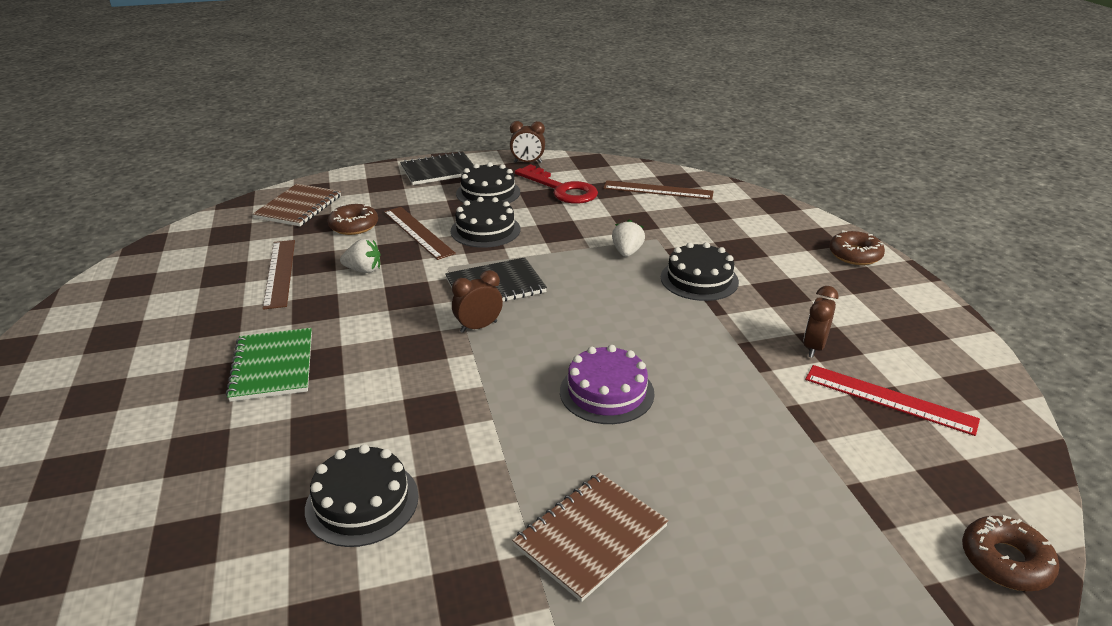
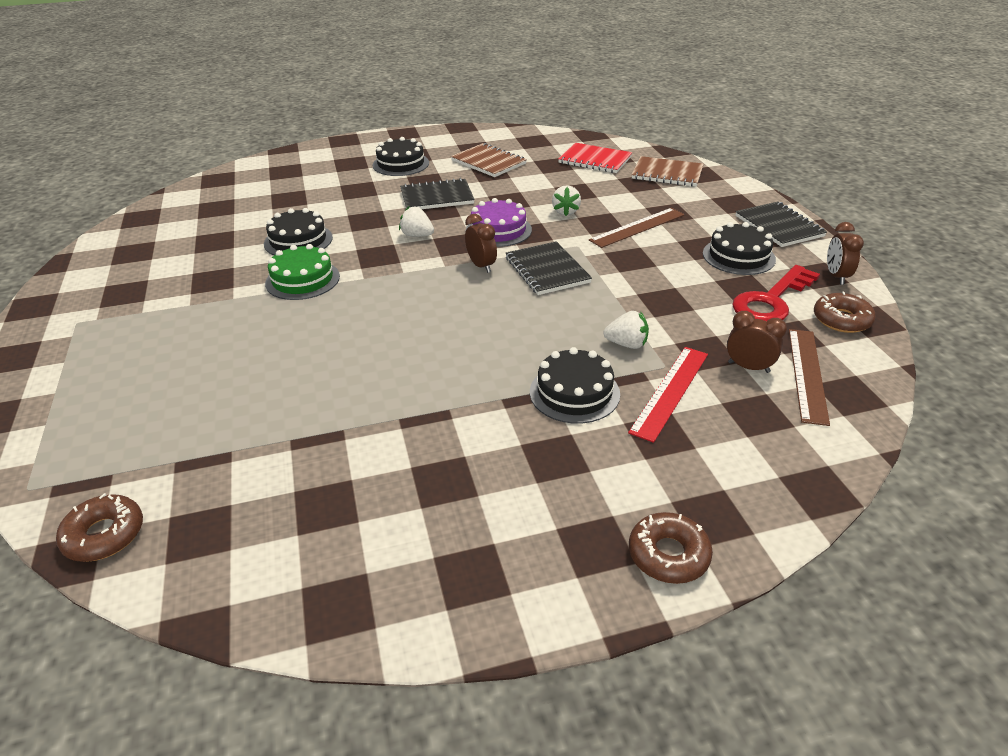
camera: 90 degrees right, 5 degrees up
(231, 245) = (595, 160): none -> red notebook
(272, 366) = (437, 197): green notebook -> black notebook
(280, 273) = (556, 182): brown ruler -> none
(354, 226) = (640, 199): brown donut -> brown donut (841, 320)
(386, 379) = (417, 235): none -> white strawberry
(485, 230) = (652, 259): black cake -> black cake (401, 164)
(488, 478) = (302, 280): none -> green cake
(590, 536) = (235, 319): brown notebook -> brown notebook (488, 162)
(606, 392) = (384, 327): purple cake -> purple cake (498, 230)
(814, 347) = (436, 466): brown clock -> brown clock (748, 367)
(889, 399) = (335, 510): red ruler -> red ruler (670, 391)

